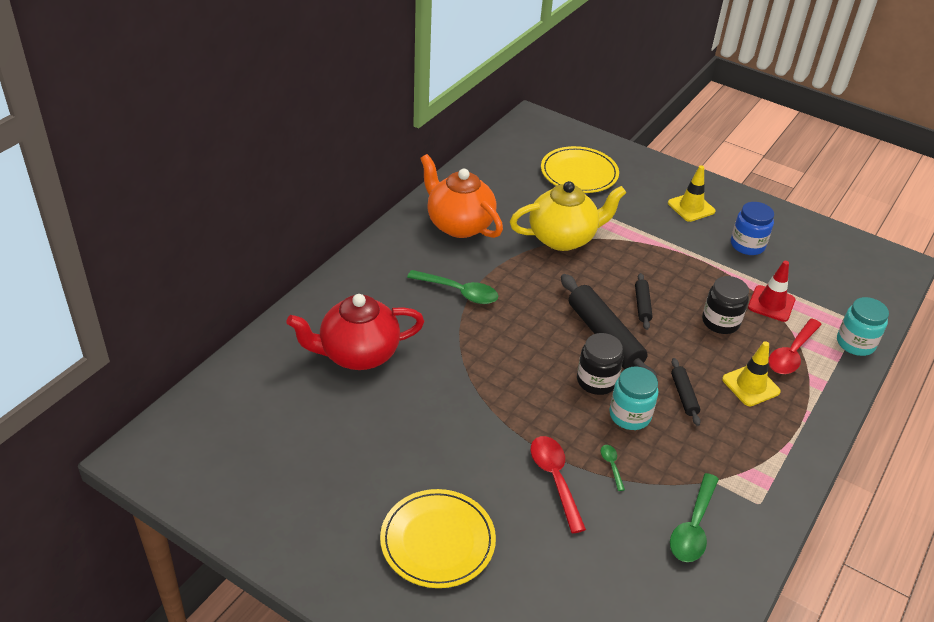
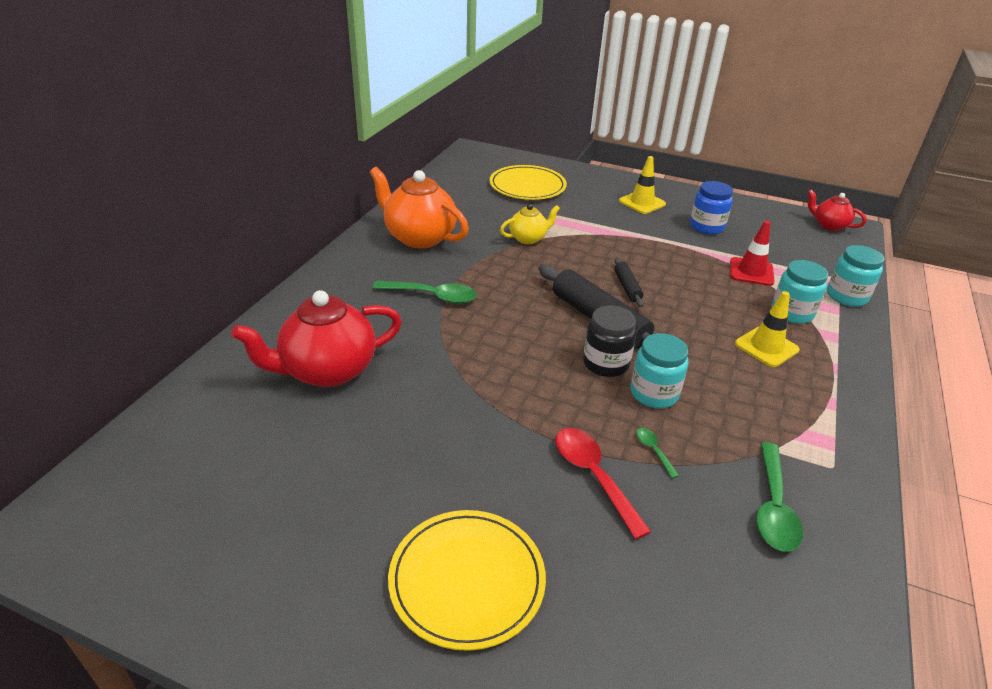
camera: 10 degrees left, 5 degrees down
(563, 238) = (528, 238): yellow teapot -> yellow teapot, size x0.54
(684, 395) = (703, 365): black rolling pin -> none
(720, 322) = (710, 293): black jar -> none
(791, 354) = (792, 313): red spoon -> turquoise jar
(879, 258) = (829, 225): none -> red teapot

